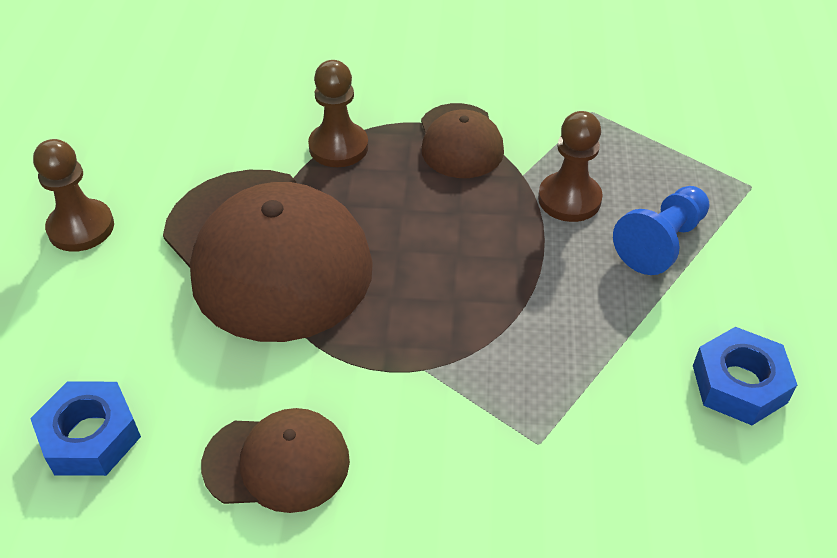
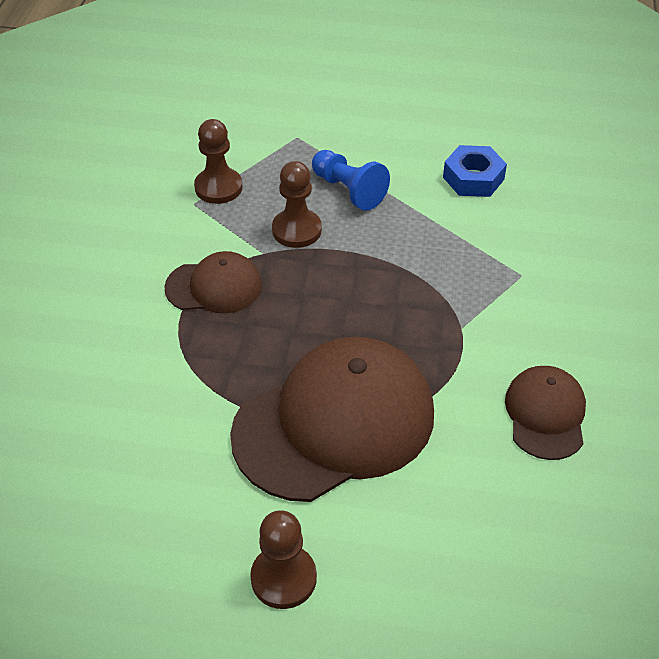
camera: 85 degrees left, 0 degrees up
(90, 436) = (529, 539): blue nut -> none
(338, 147) = (204, 370): brown pawn -> brown pawn (218, 187)

